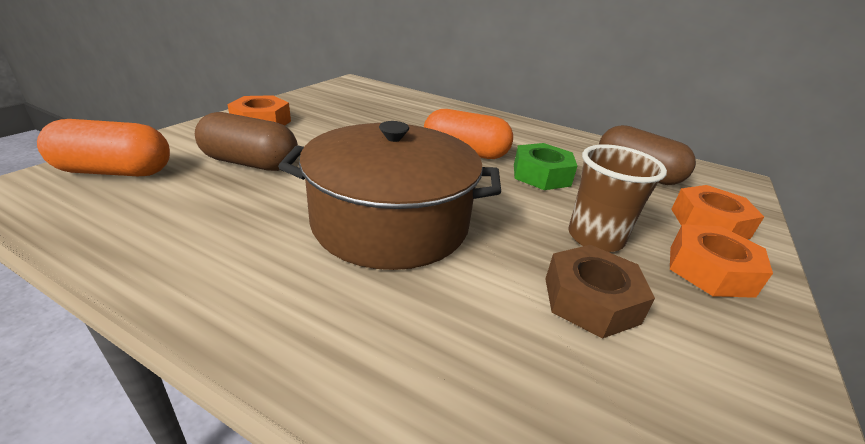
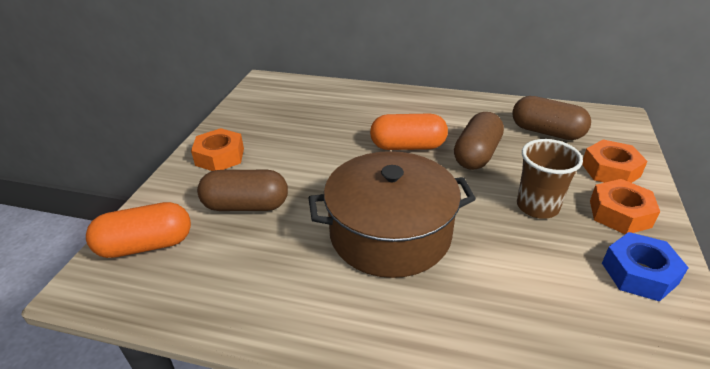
camera: 10 degrees left, 5 degrees up
(541, 175) = (476, 154): green nut -> brown capsule
(590, 300) = (551, 260): brown nut -> none
(722, 349) = (639, 273): none -> blue nut

